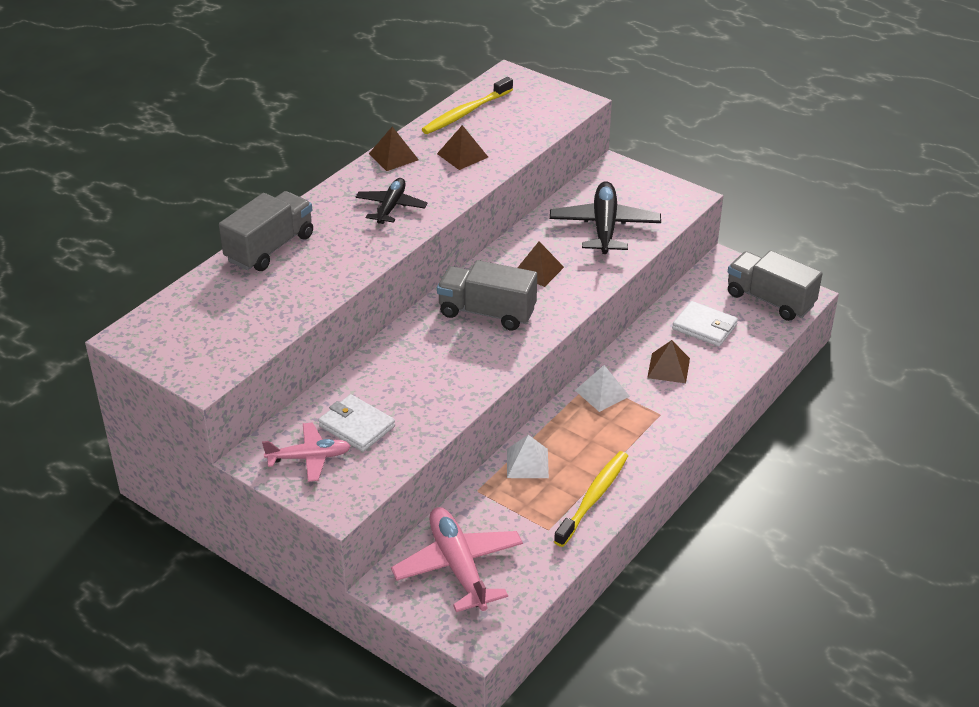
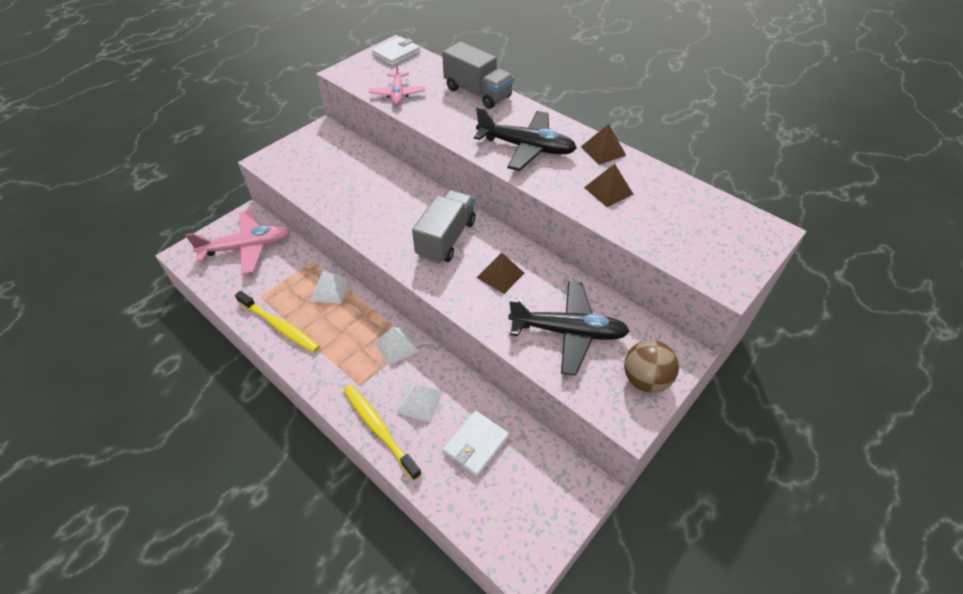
camera: 95 degrees right, 10 degrees up
(309, 458) = (314, 149): pink plane -> pink plane (397, 94)
(357, 426) = (336, 169): white wallet -> white wallet (396, 54)
(391, 207) = (526, 148): black plane -> black plane, size x1.61
(466, 112) = (686, 197): yellow toothbrush -> yellow toothbrush (379, 430)
(647, 187) = (645, 379): none -> brown ball
(668, 368) = (419, 402): brown pyramid -> white pyramid
(770, 300) = (516, 523): grey truck -> none

